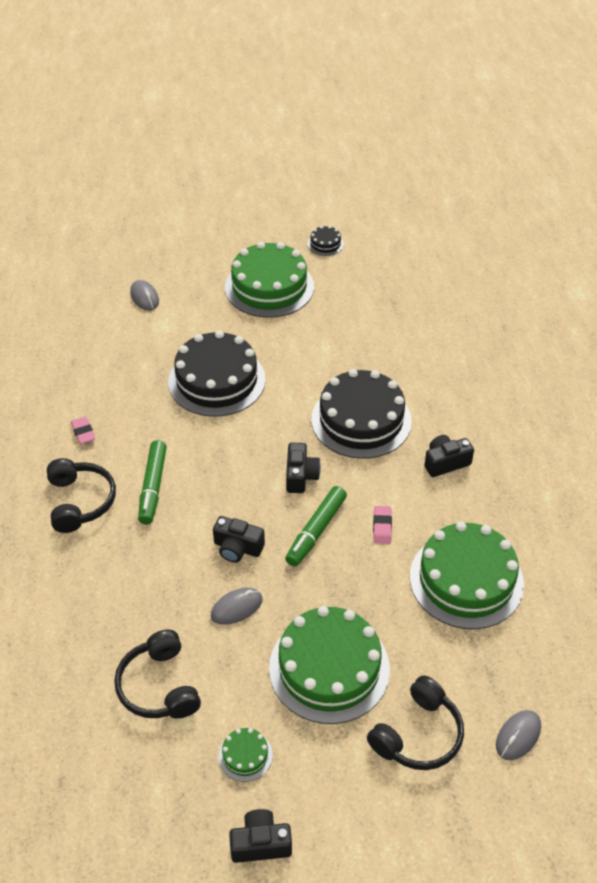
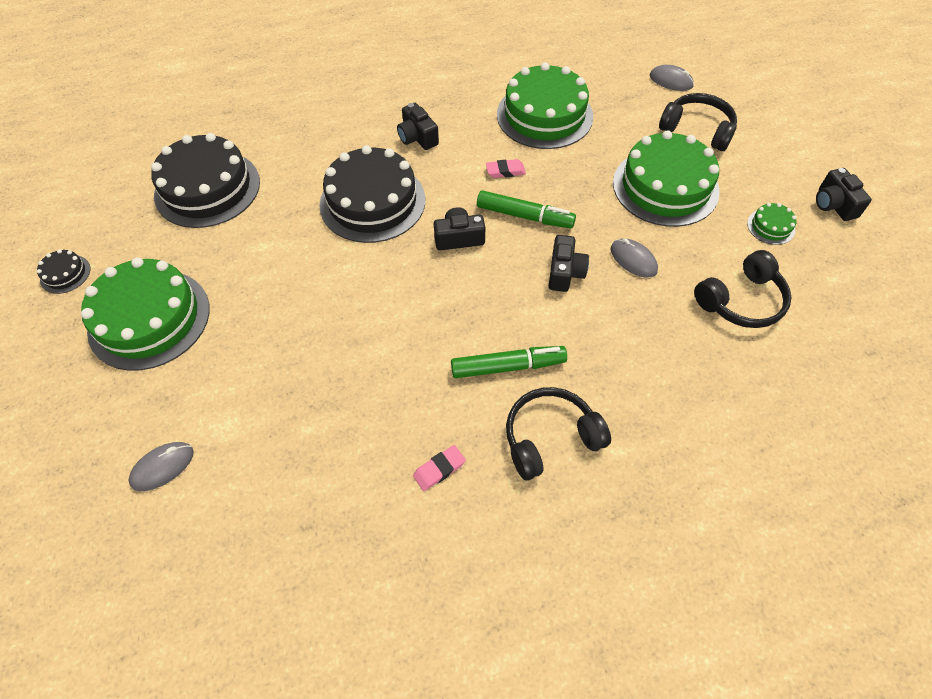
camera: 100 degrees left, 10 degrees up
(217, 380) = (327, 340): black cake -> black cake (207, 188)

